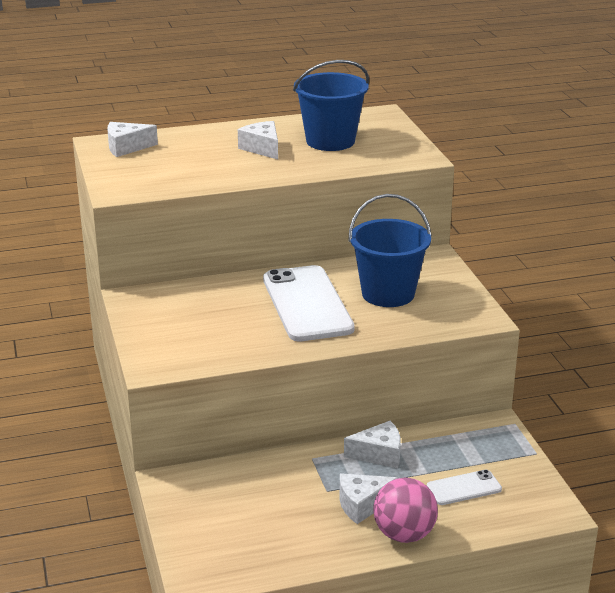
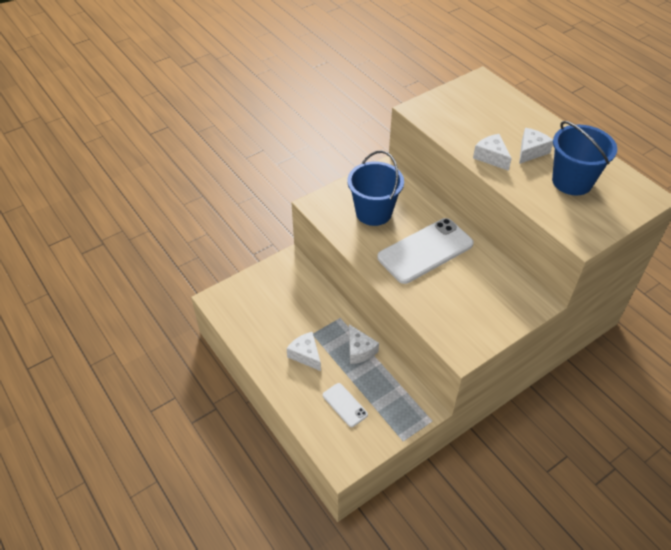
camera: 70 degrees right, 20 degrees up
(126, 147) = (483, 92): white cheese -> white cheese (491, 157)
(388, 293) = (465, 289): blue bucket -> blue bucket (373, 212)
(404, 534) = (286, 383): pink ball -> none

